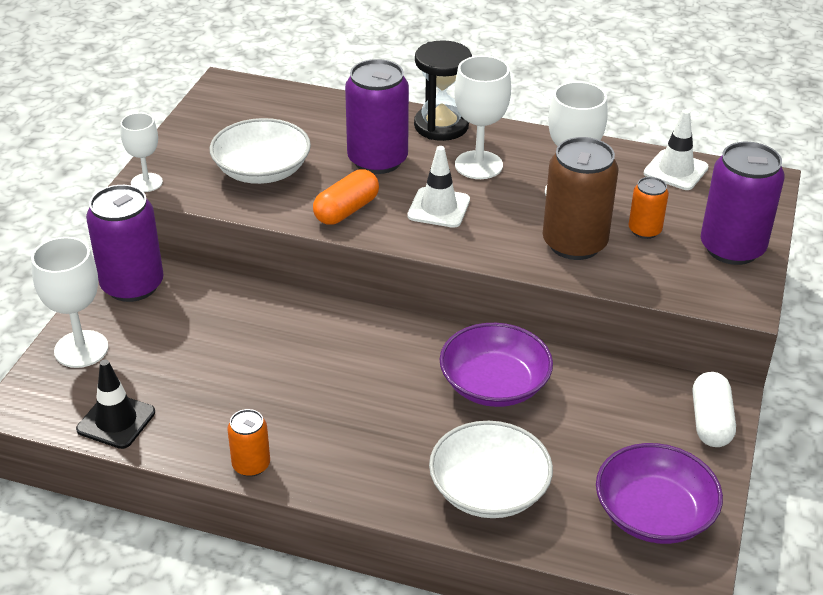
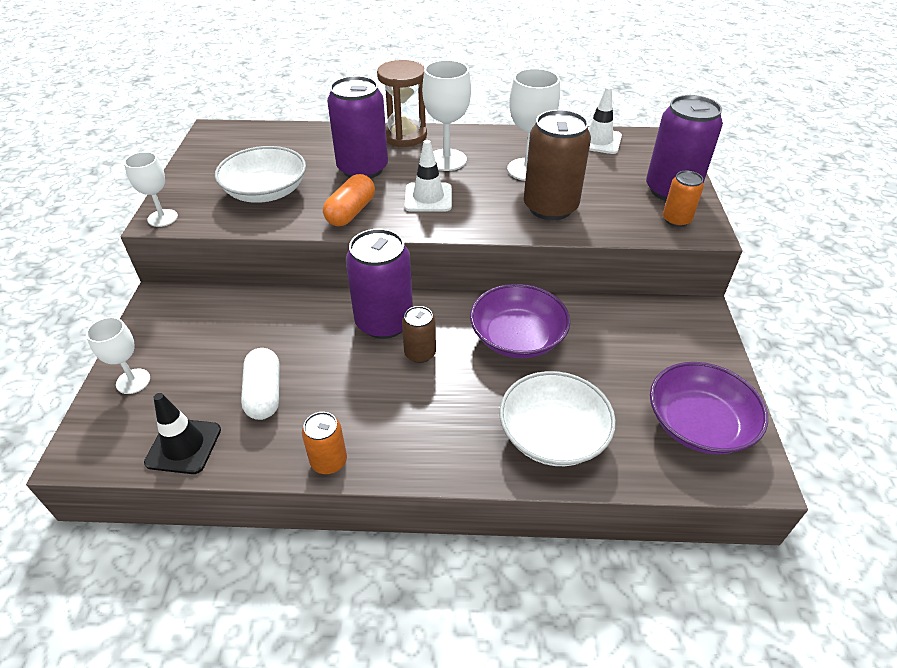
camera: 15 degrees left, 5 degrees up
(81, 349) = (133, 381): white goblet -> white goblet, size x0.64
(132, 285) = (170, 312): purple can -> purple can (384, 322)
(380, 380) = (420, 353): none -> brown can
(441, 126) = (404, 136): black hourglass -> brown hourglass
(644, 230) = (599, 188): orange can -> orange can (676, 220)
(710, 422) = (701, 333): white capsule -> white capsule (264, 394)

